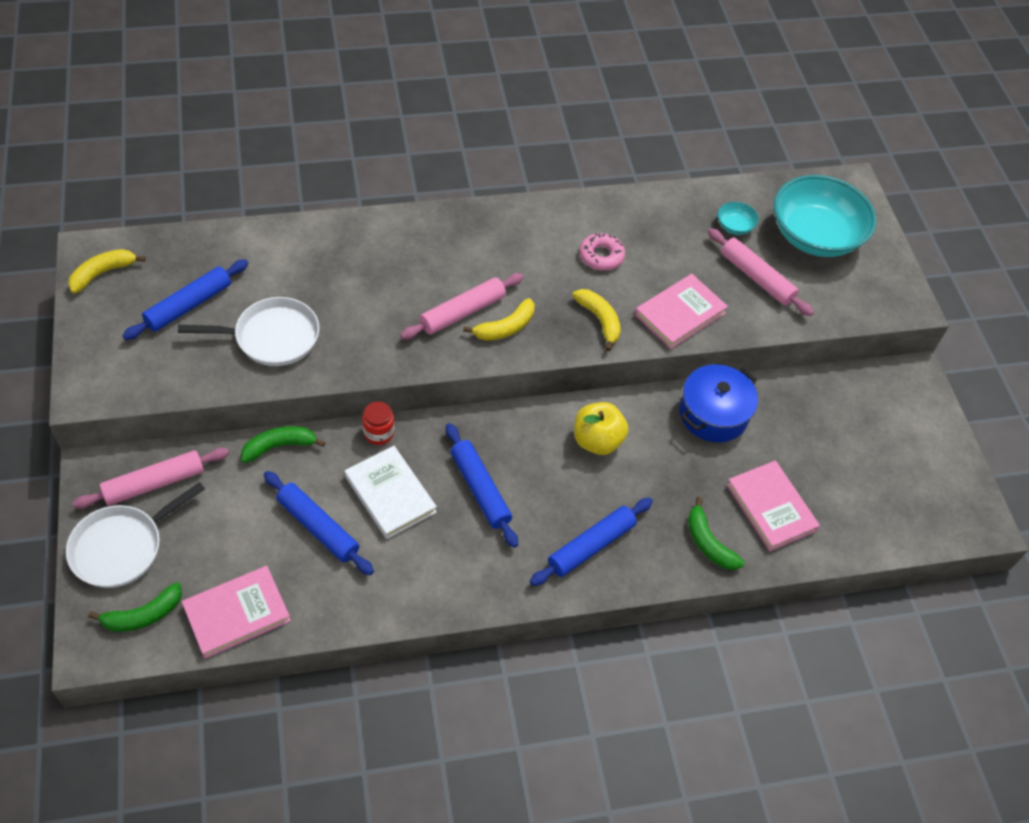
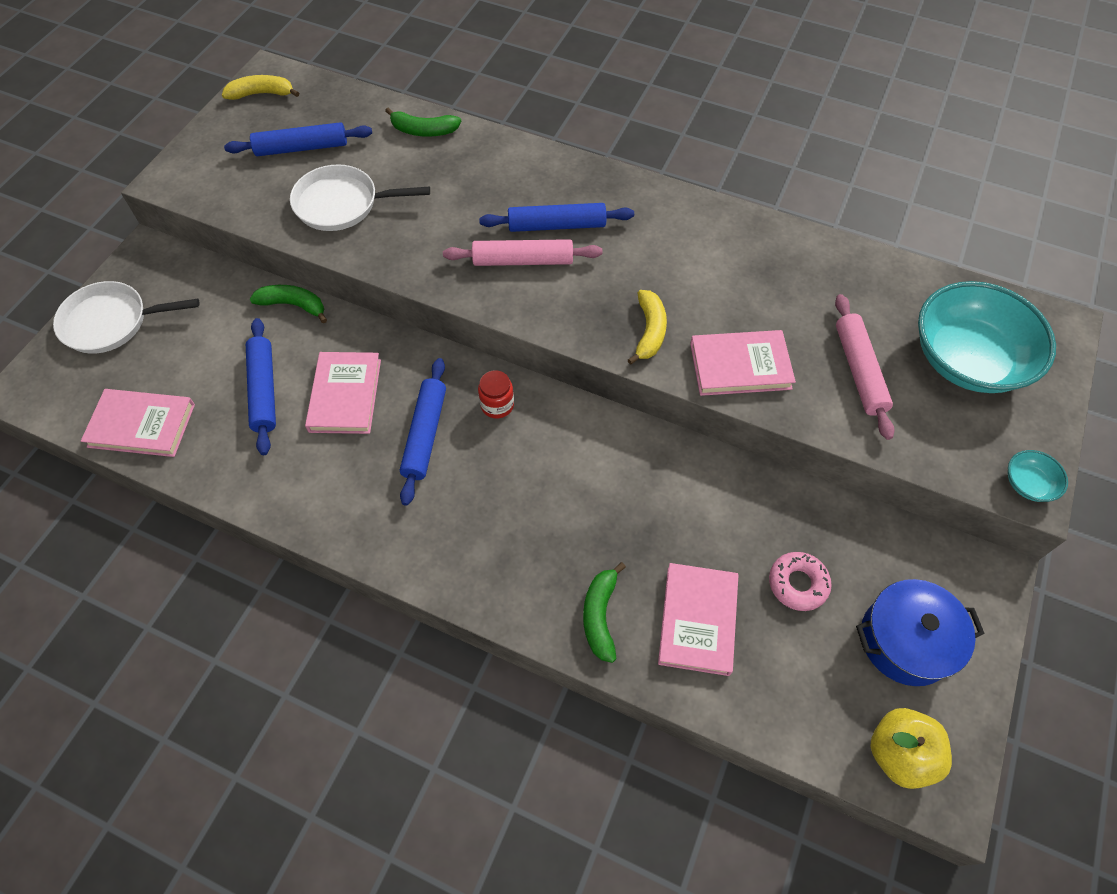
camera: 40 degrees right, 5 degrees up
(143, 615) = (78, 385): green banana -> green banana (423, 131)
(154, 483) = (177, 285): pink rolling pin -> none
(272, 337) = (342, 204): white pan -> white pan turned 150 degrees clockwise
(378, 433) = (382, 337): red jar -> red jar (497, 405)
(390, 494) = (345, 395): white book -> pink book
(505, 328) = (550, 294): yellow banana -> none
(591, 546) = (481, 547): blue rolling pin -> blue rolling pin (556, 225)
(597, 441) = (571, 450): yellow apple -> yellow apple (899, 753)
(601, 256) = (703, 271): pink donut -> pink donut (797, 584)
(713, 414) = (713, 489): blue pot -> blue pot (906, 640)
(734, 226) = (877, 307): turquoise bowl -> turquoise bowl (1028, 484)

